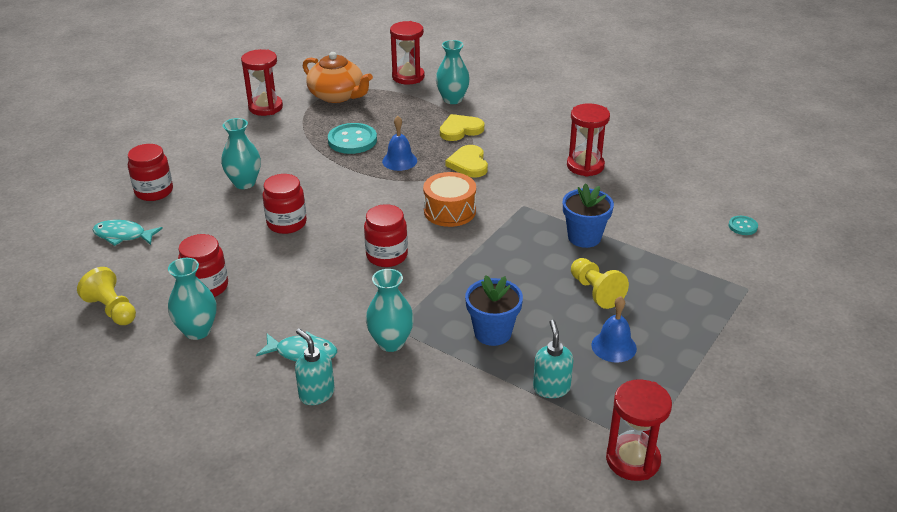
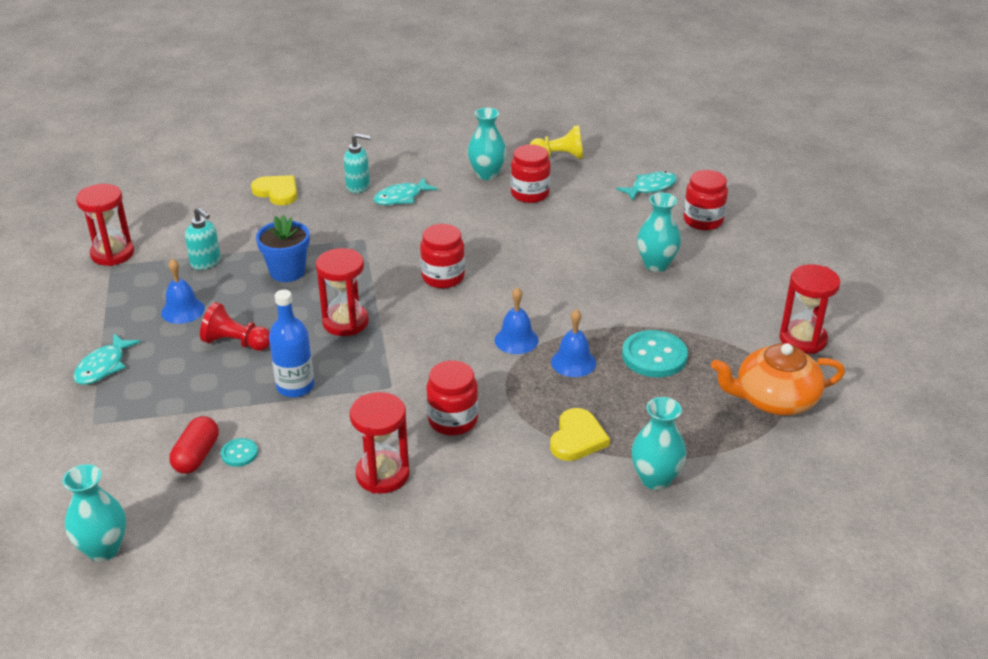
camera: 135 degrees right, 0 degrees up
(287, 223) = (560, 256): red jar -> red jar (452, 420)
(391, 342) = (352, 230): turquoise vase -> turquoise vase (103, 549)
(408, 77) = (762, 481): red hourglass -> red hourglass (345, 322)
(409, 189) = (516, 340): none -> blue bell
(449, 211) = (449, 341): orange drum -> none
(468, 164) = (505, 400): yellow heart -> yellow heart (277, 192)
(584, 237) = (295, 387): blue flower pot -> blue bottle
(595, 292) = (236, 343): yellow pawn -> red pawn
(688, 230) = (196, 456): none -> red capsule
(715, 330) = (103, 366): none -> turquoise fish
(742, 226) = (137, 496): turquoise button -> turquoise button (239, 453)

